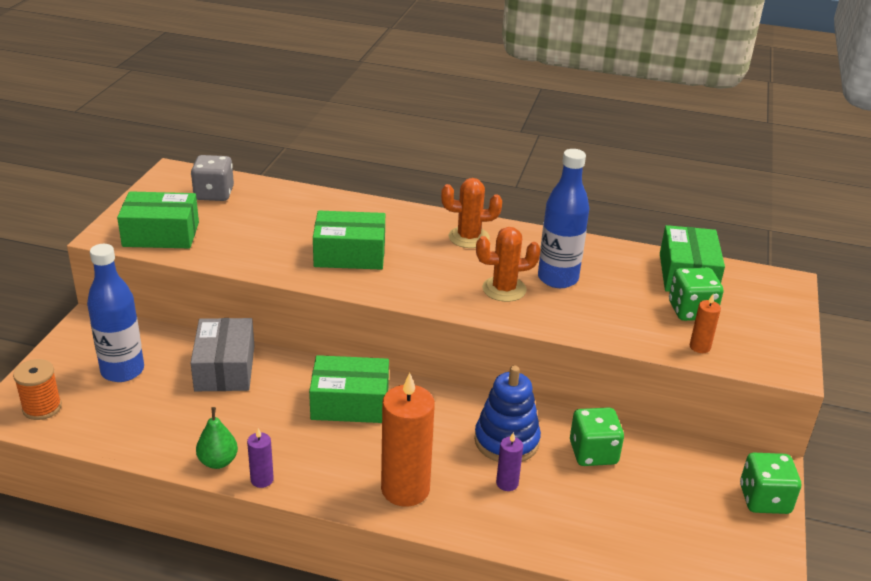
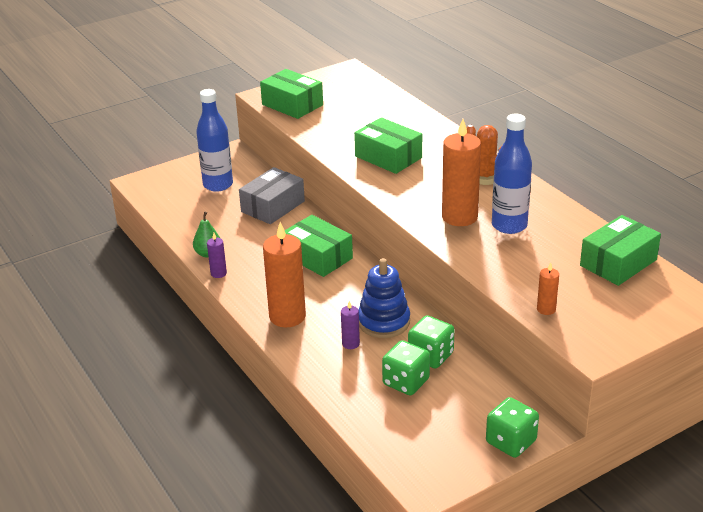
camera: 45 degrees right, 0 degrees up
(42, 408) = (158, 187): orange spool -> none
(214, 194) = (355, 90): grey dice -> none
(504, 289) = (459, 217): orange cactus -> orange candle
(691, 311) = (579, 286): green dice -> green dice (406, 382)

